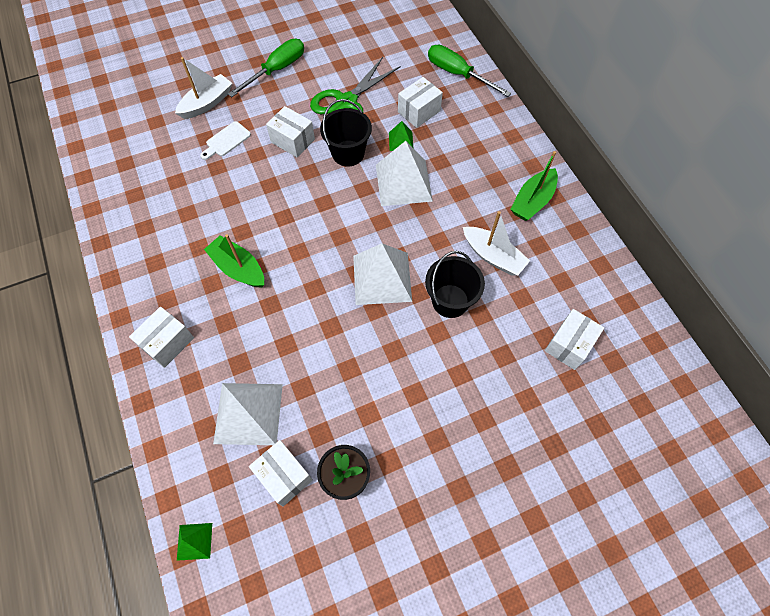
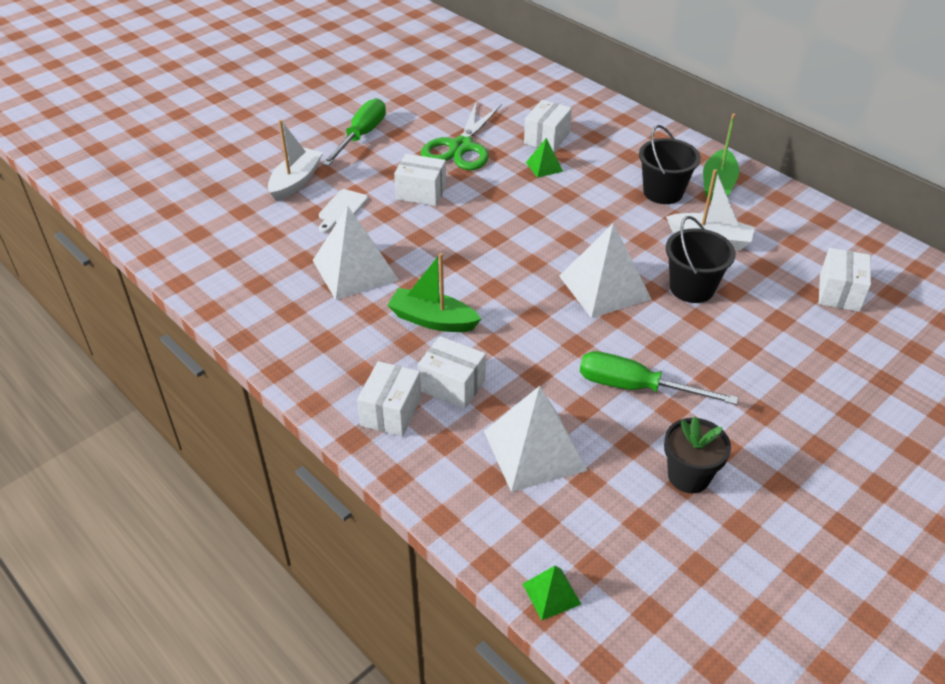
camera: 20 degrees left, 20 degrees down
(284, 476) = (616, 496): white box -> white box (452, 385)
(348, 153) = (492, 189): black bucket -> black bucket (663, 192)
(403, 182) = (571, 200): white pyramid -> white pyramid (355, 270)
(457, 74) = (567, 99): green screwdriver -> green screwdriver (635, 387)

